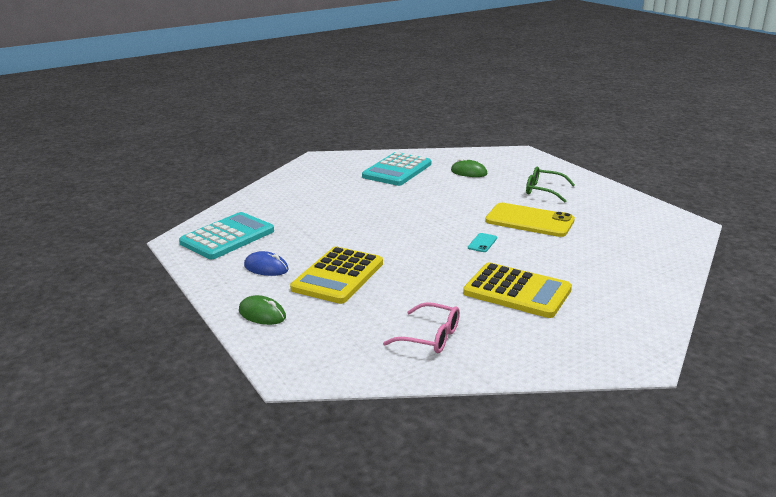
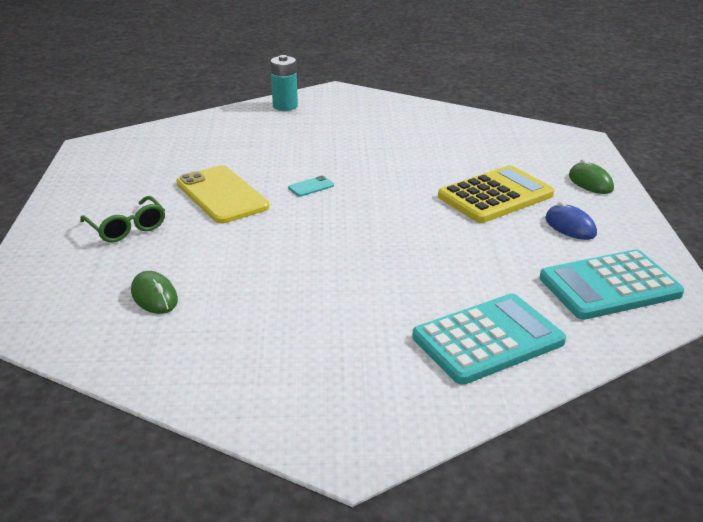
camera: 150 degrees left, 5 degrees up
(397, 170) = (250, 345): turquoise calculator -> turquoise calculator (488, 340)
(430, 337) = (456, 133): pink glasses -> none
(517, 291) = (348, 141): yellow calculator -> none
(644, 316) = (285, 106): none -> turquoise battery

